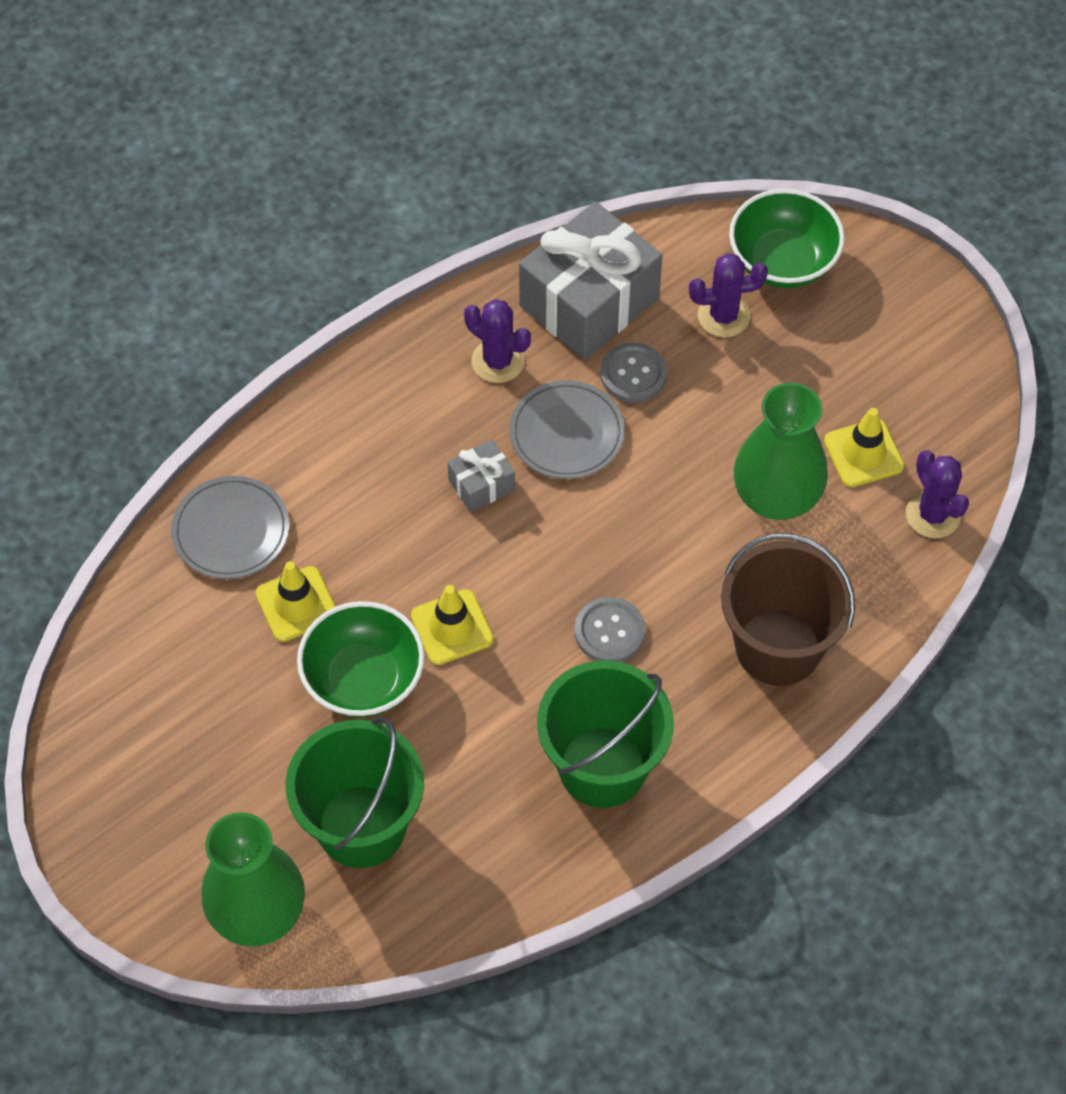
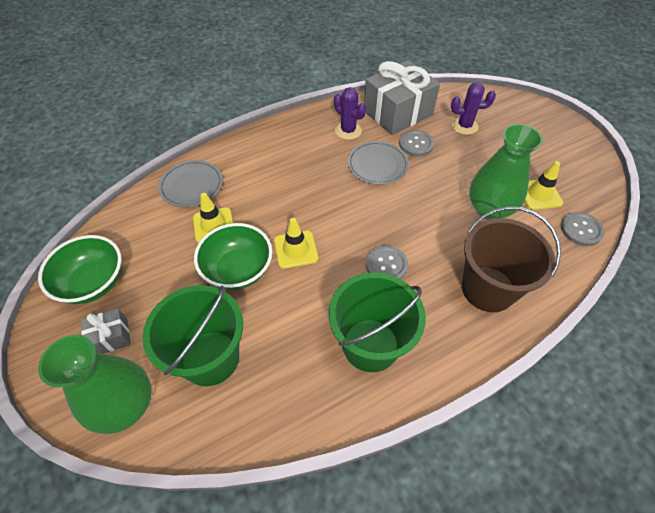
camera: 10 degrees right, 5 degrees down
(481, 485) = (328, 182): grey gift -> grey gift (111, 337)
(782, 261) = (495, 108): green bowl -> green bowl (93, 282)
(933, 515) = (581, 230): purple cactus -> grey button

